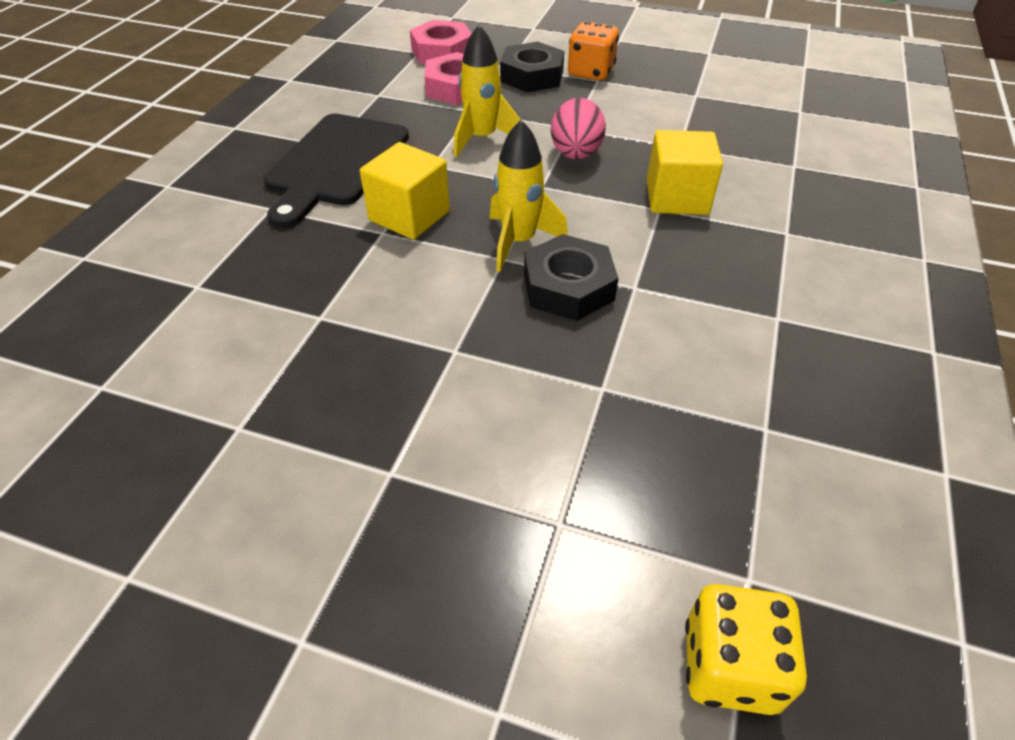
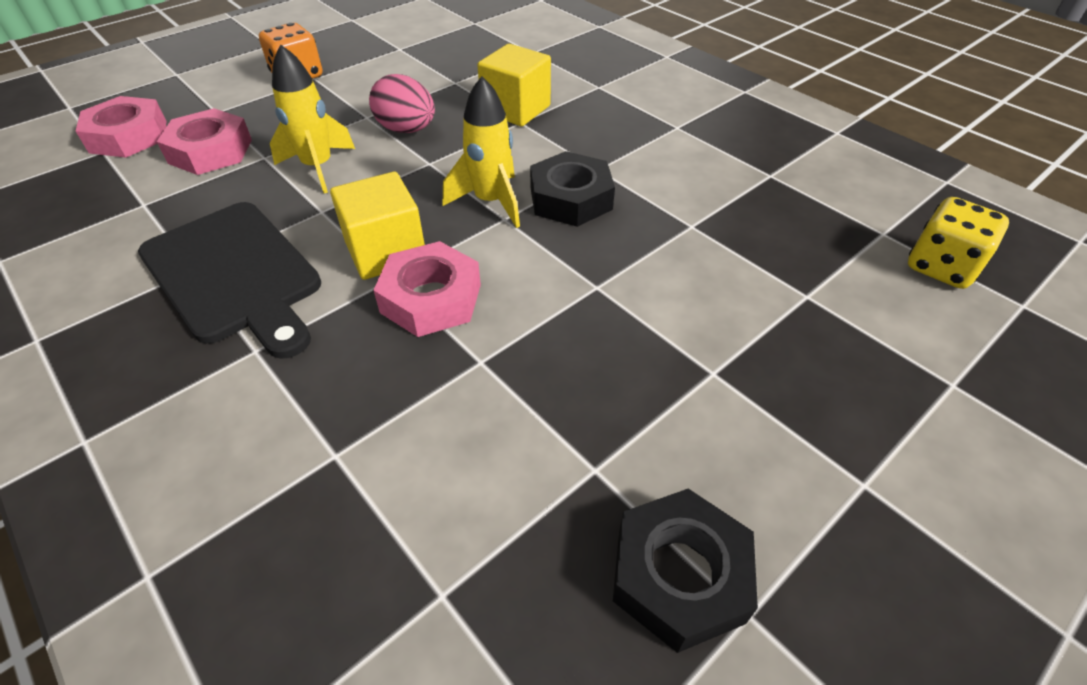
camera: 60 degrees left, 0 degrees up
(372, 262) = (431, 298): none -> pink nut
(532, 76) = (257, 105): black nut -> black nut (679, 574)

